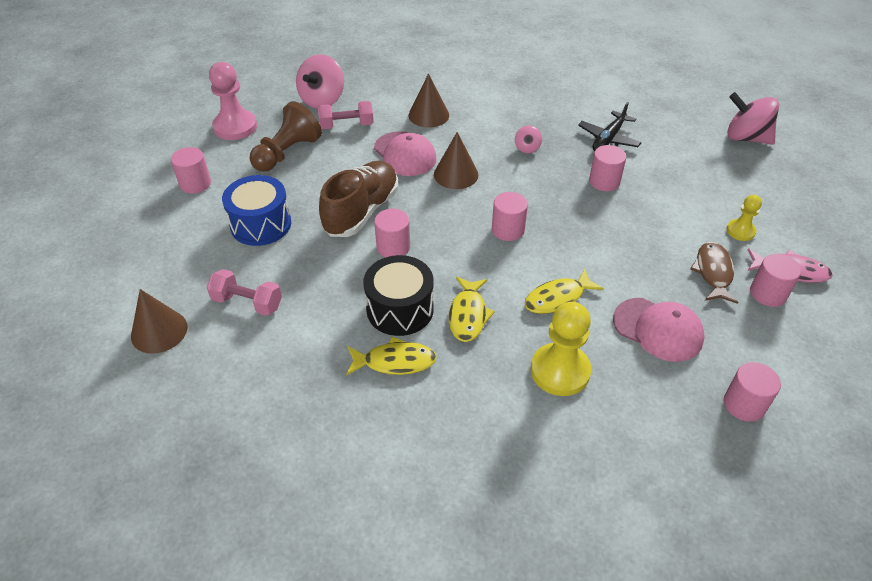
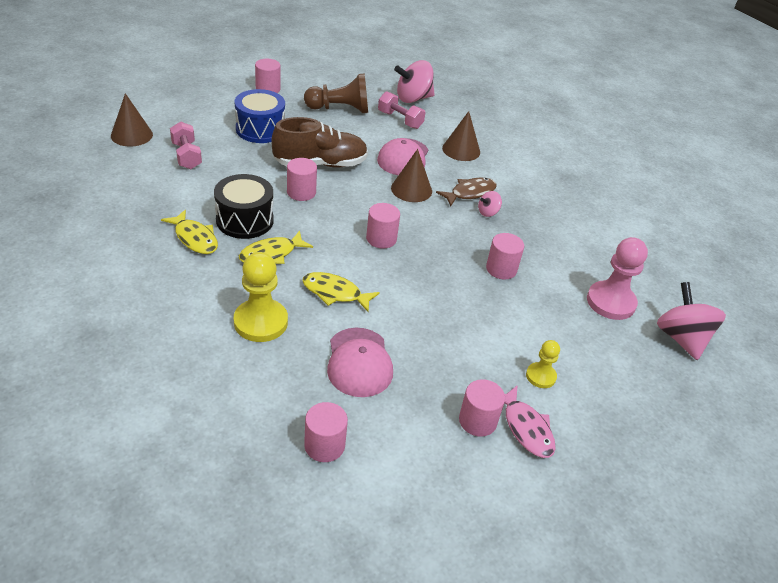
camera: 45 degrees right, 5 degrees down
(235, 127) = (339, 78): pink pawn -> pink pawn (610, 302)
(608, 138) = (560, 252): black plane -> none
(713, 272) = (465, 375): brown fish -> brown fish (470, 193)

